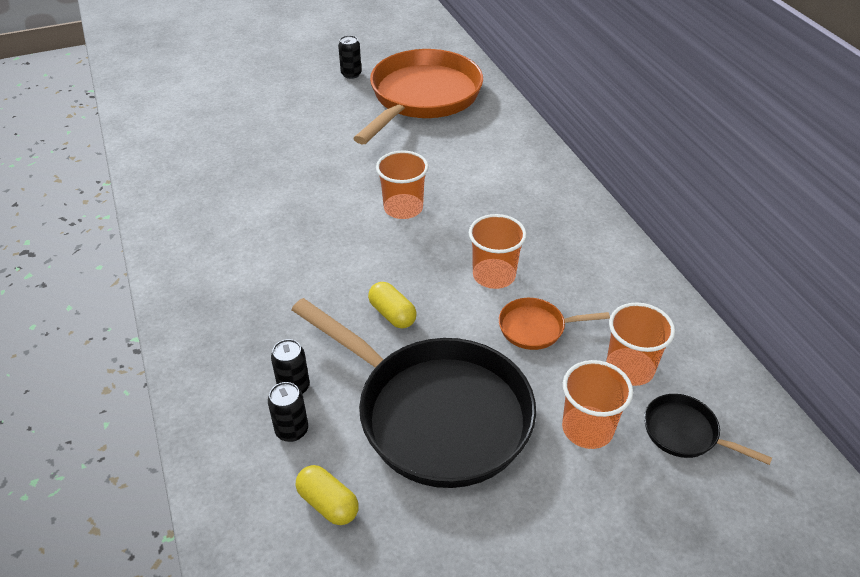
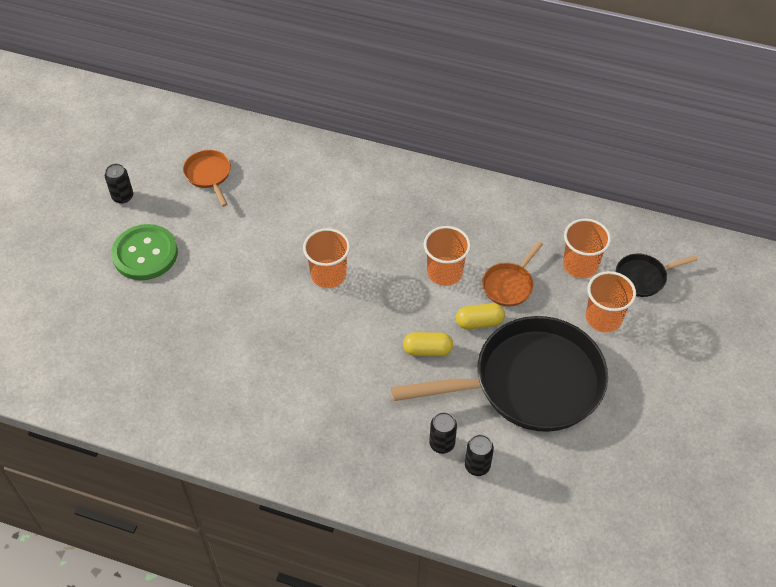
camera: 50 degrees left, 10 degrees up
(311, 111) = (145, 254): none -> green button
(328, 503) = (548, 479): yellow capsule -> yellow capsule (479, 322)
(422, 97) = (209, 175): orange pan -> orange pan, size x0.42

